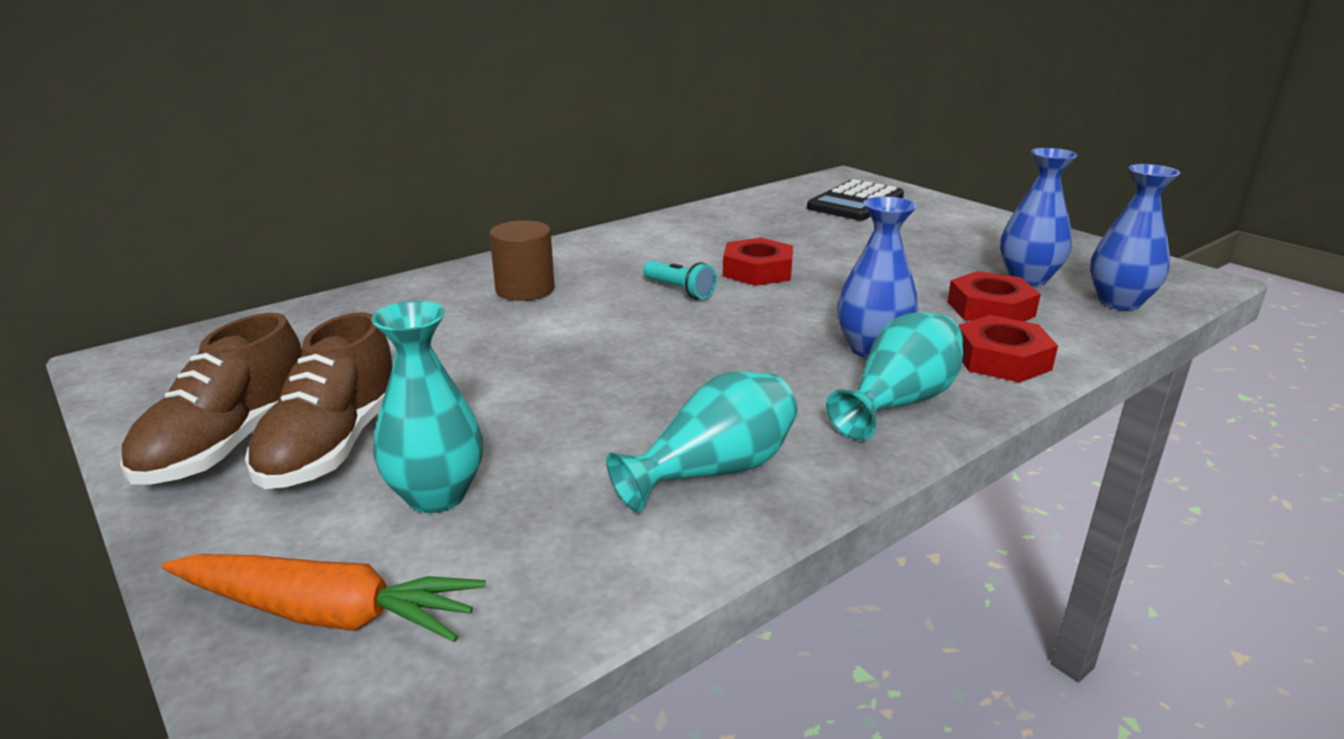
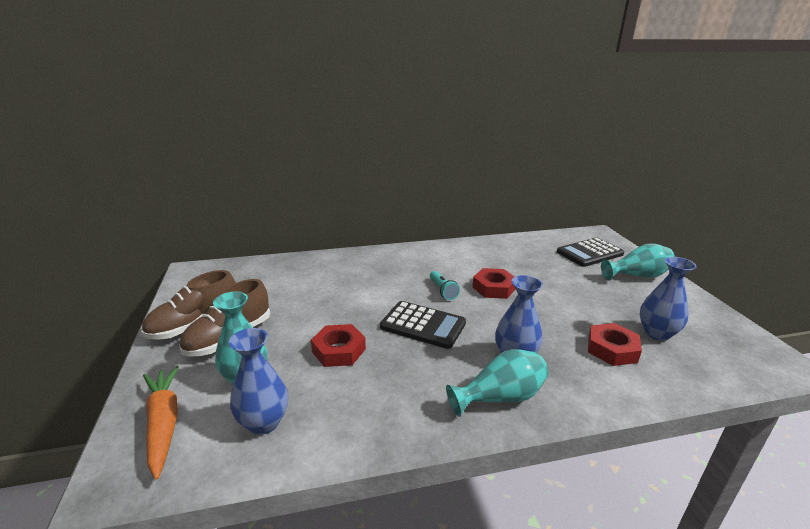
camera: 25 degrees right, 0 degrees up
(327, 613) = (163, 423): orange carrot -> orange carrot turned 150 degrees counterclockwise
(525, 290) = (370, 272): brown cylinder -> none
(692, 342) = (423, 325): none -> black calculator
(713, 471) = (370, 408): turquoise vase -> turquoise vase (637, 276)
(1001, 359) = (588, 387): red nut -> red nut (338, 350)
(1119, 302) = (707, 368): blue vase -> blue vase (263, 422)

